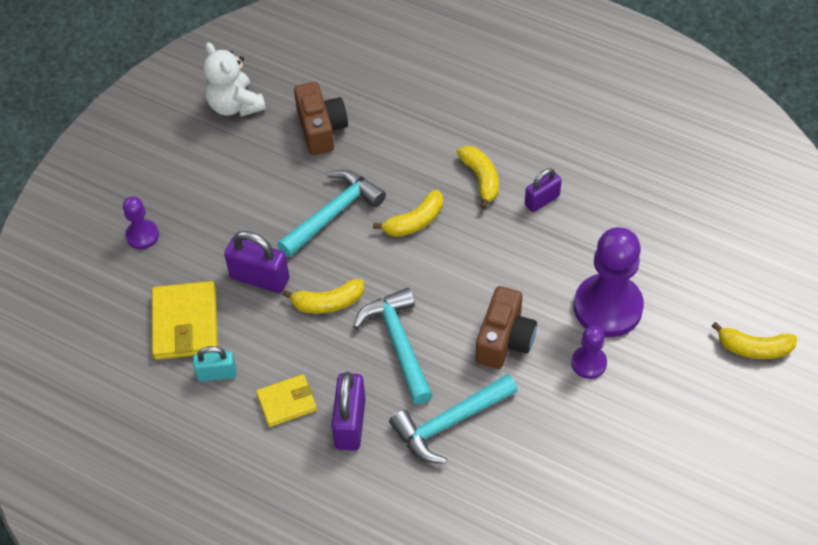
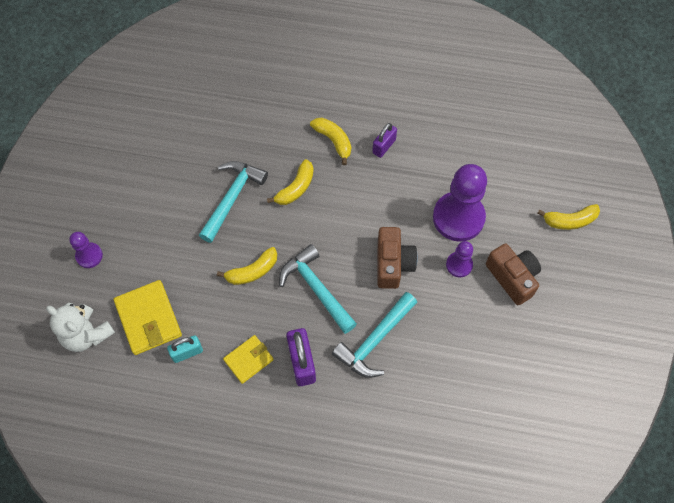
camera: 20 degrees left, 10 degrees up
(235, 105) = (125, 128): white teddy bear -> white teddy bear (86, 334)
(260, 278) = (193, 266): purple padlock -> none
(321, 129) = (199, 131): brown camera -> brown camera (512, 277)

